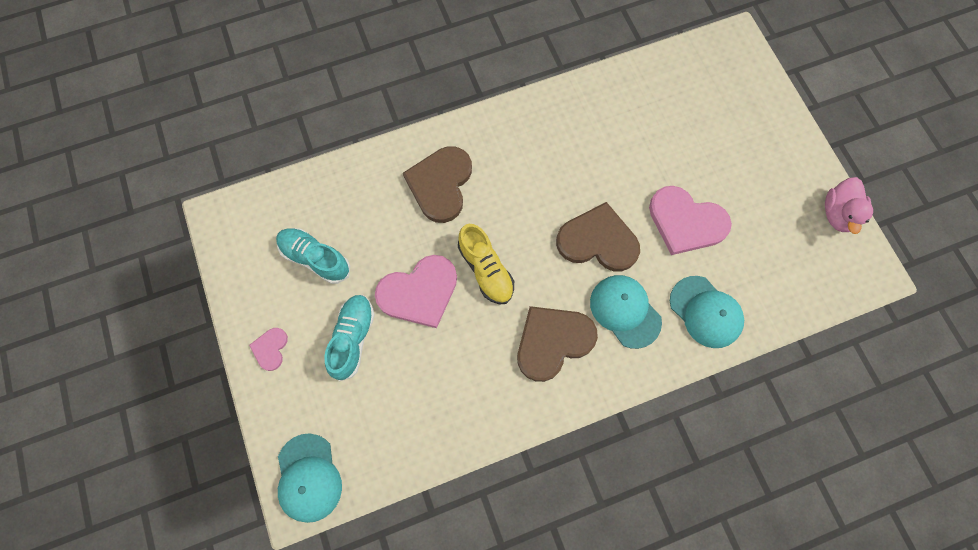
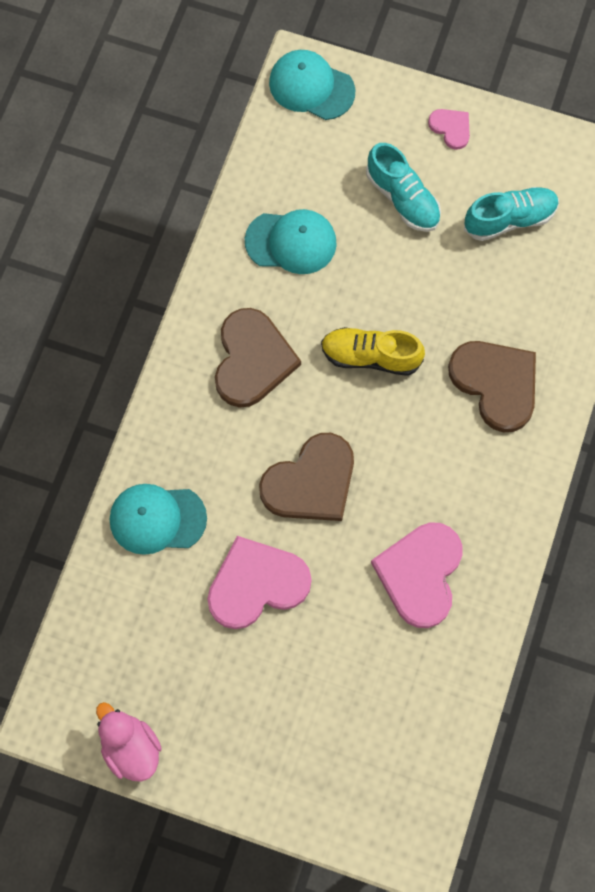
camera: 130 degrees right, 0 degrees up
(419, 292) = (399, 283): pink heart -> pink heart (420, 574)
(625, 311) = (223, 446): turquoise cap -> turquoise cap (291, 242)

